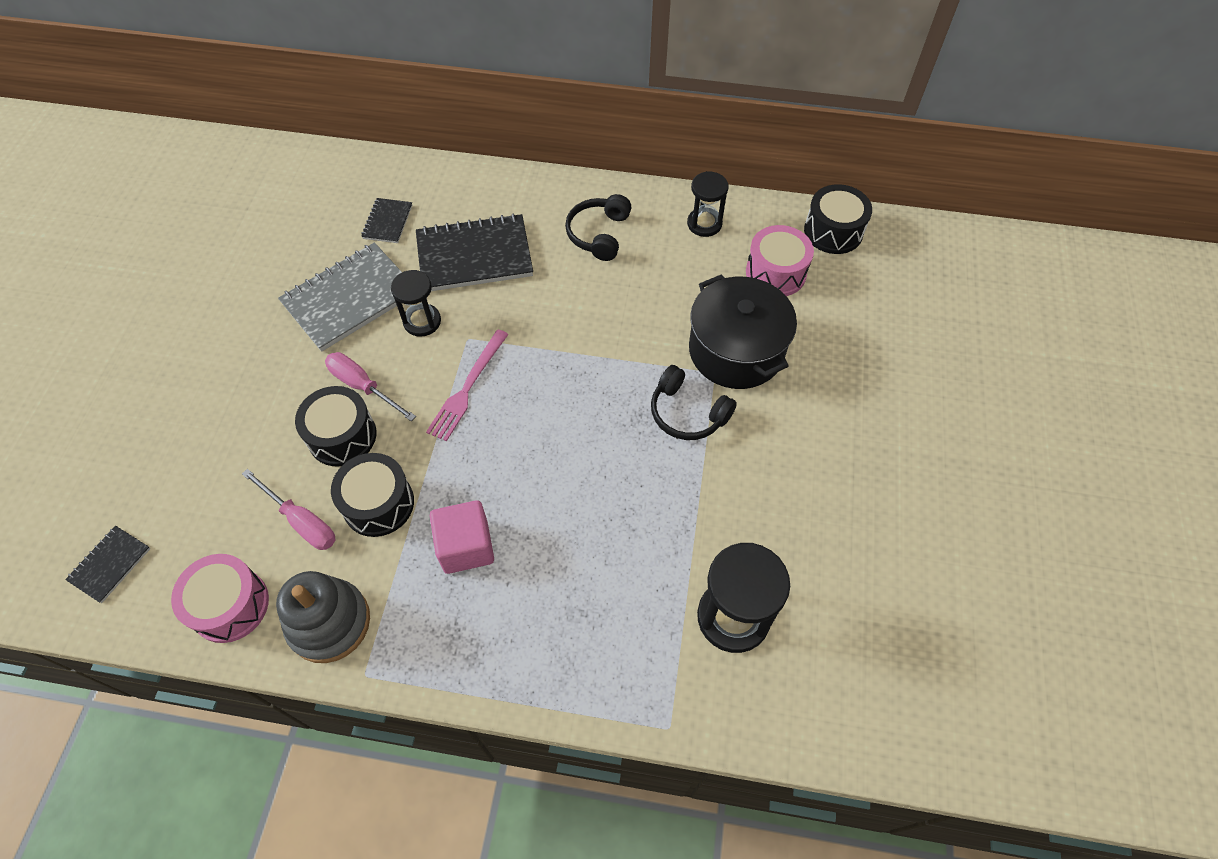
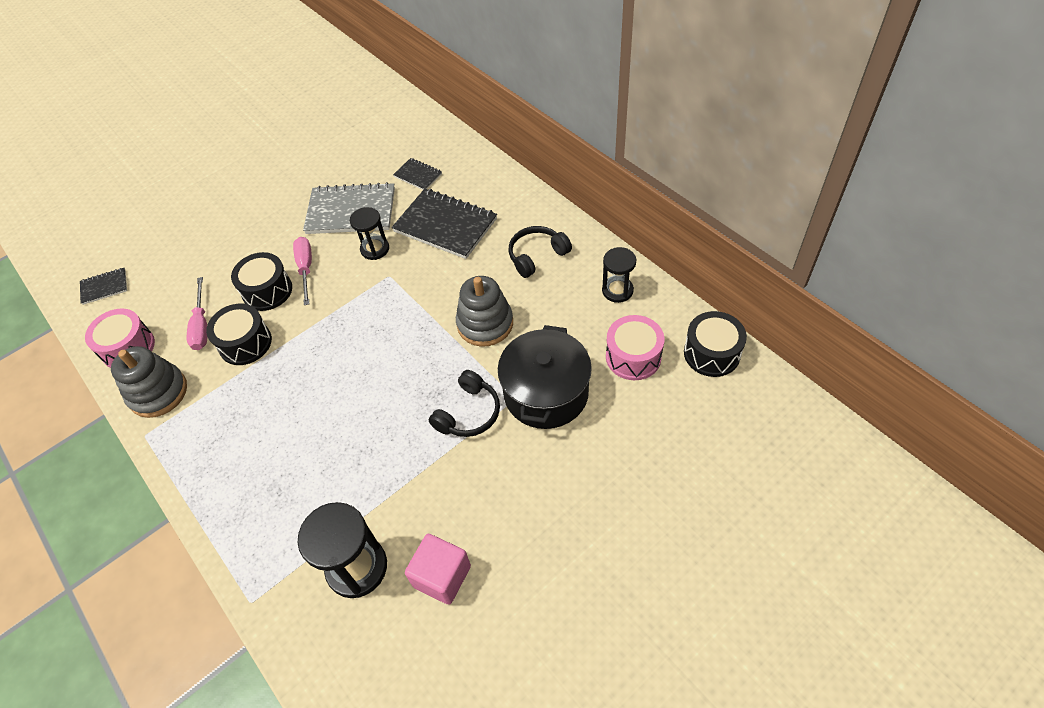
camera: 45 degrees right, 5 degrees down
(388, 222) = (418, 175): black notebook -> black notebook turned 75 degrees clockwise
(466, 547) = (261, 402): pink cube -> pink cube (442, 576)
(468, 388) = (358, 306): pink fork -> none
(616, 325) = (485, 324): none -> grey stacking toy
(687, 413) = (469, 413): black headphones -> black headphones turned 135 degrees counterclockwise

